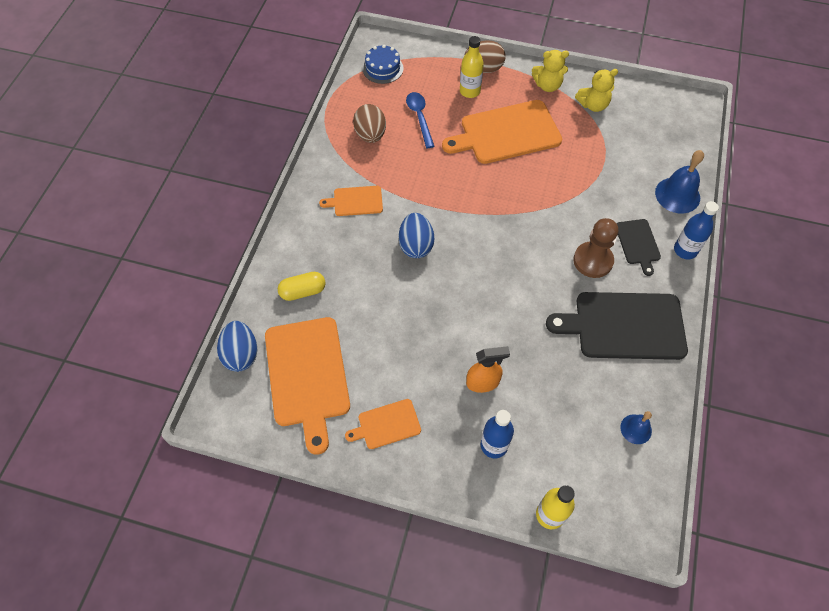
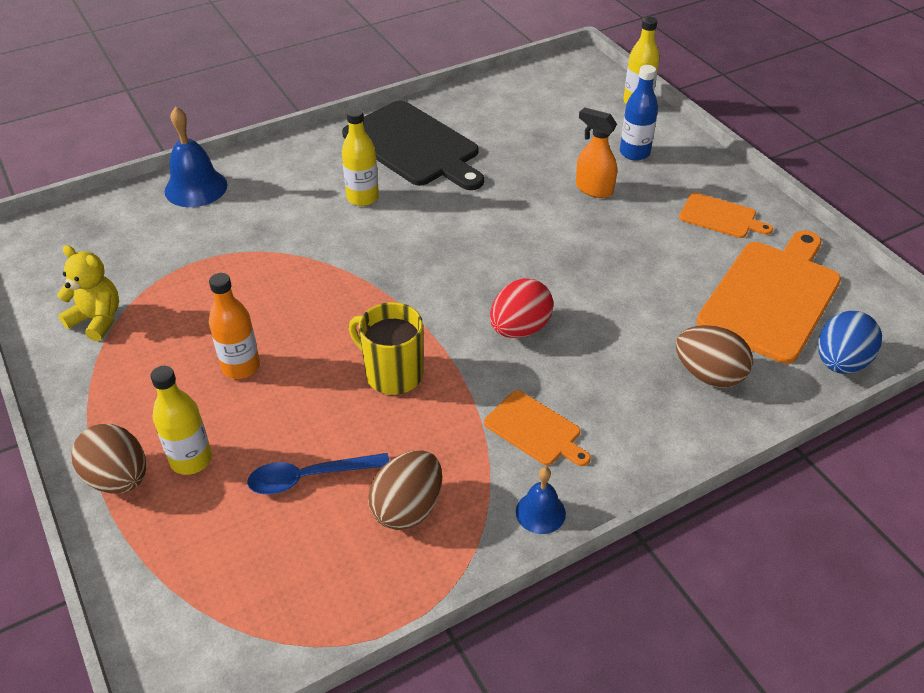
camera: 135 degrees left, 15 degrees down
(303, 291) = (708, 375): yellow capsule -> brown egg
(383, 68) = (244, 615): blue cake -> none
(416, 245) = (519, 329): blue egg -> red egg
(419, 118) = (309, 477): blue spoon -> blue spoon turned 45 degrees clockwise
(443, 178) = (392, 374): none -> yellow mug
(507, 133) = (241, 367): orange cutting board -> orange bottle
(547, 85) = (95, 384): yellow teddy bear -> none
(593, 261) = (362, 197): brown pawn -> yellow bottle
(636, 429) = (505, 98): blue bell -> blue bell (540, 512)
(638, 243) = (301, 182): black cutting board -> none
(685, 250) = (272, 152): blue bottle -> none

